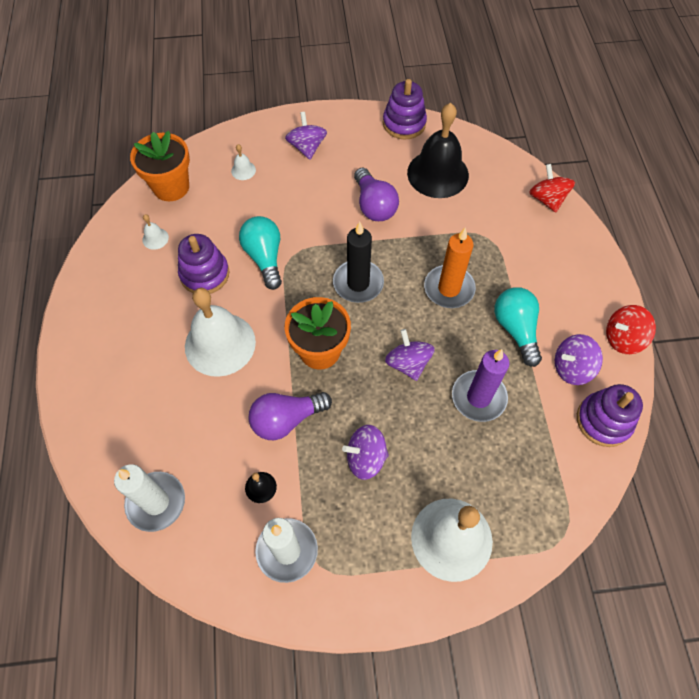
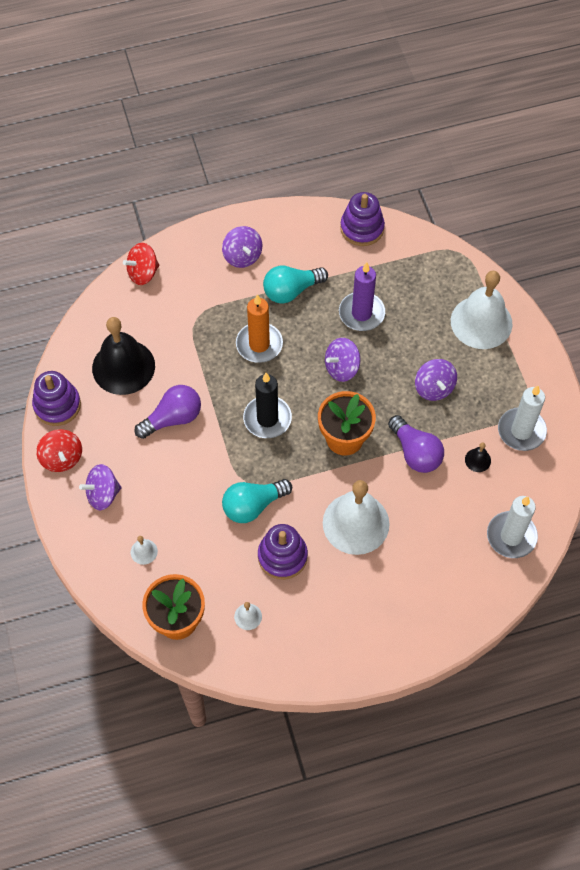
camera: 100 degrees left, 0 degrees up
(571, 368) = (319, 250): purple spinning top -> purple spinning top (242, 256)
(623, 338) = (284, 215): red spinning top -> red spinning top (62, 458)

